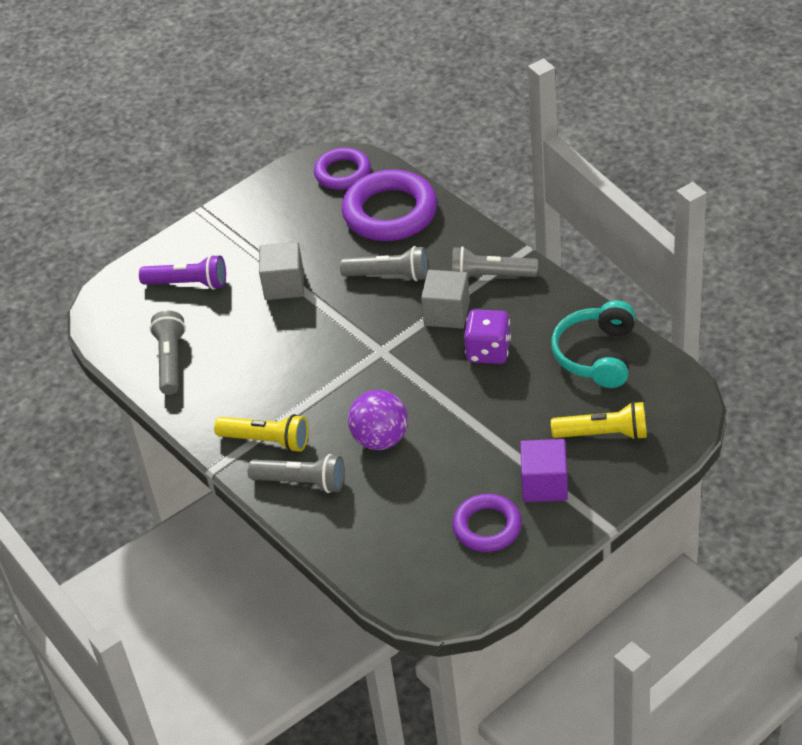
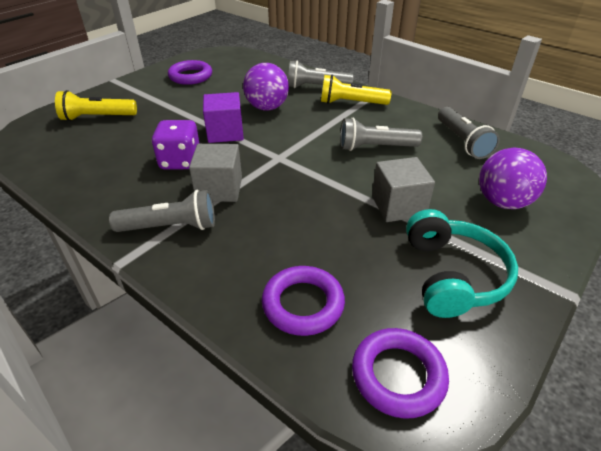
camera: 165 degrees right, 5 degrees down
(188, 283) = (502, 202): purple flashlight -> purple ball
(389, 275) = (286, 221): grey flashlight -> grey flashlight (375, 147)
(390, 212) = (303, 304): purple ring -> purple ring, size x0.61
(544, 484) = (149, 93): purple cube -> purple cube (225, 133)
(596, 355) = (81, 163): turquoise headphones -> turquoise headphones (452, 275)

